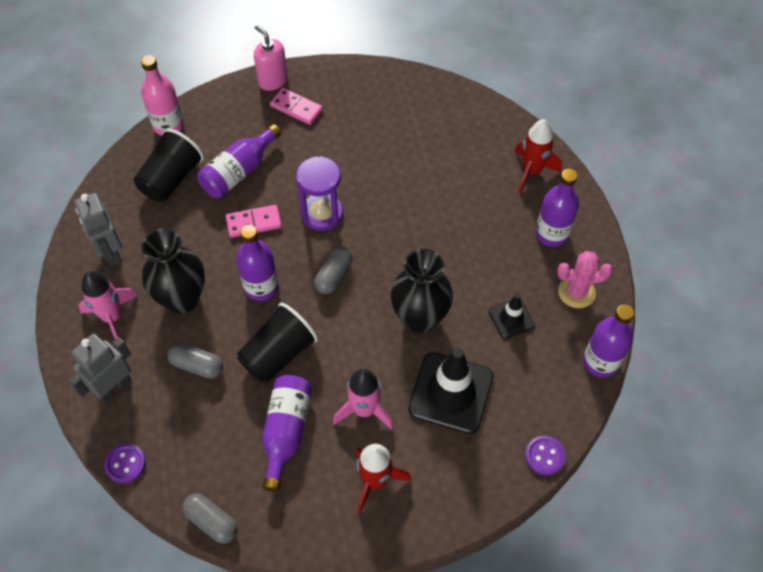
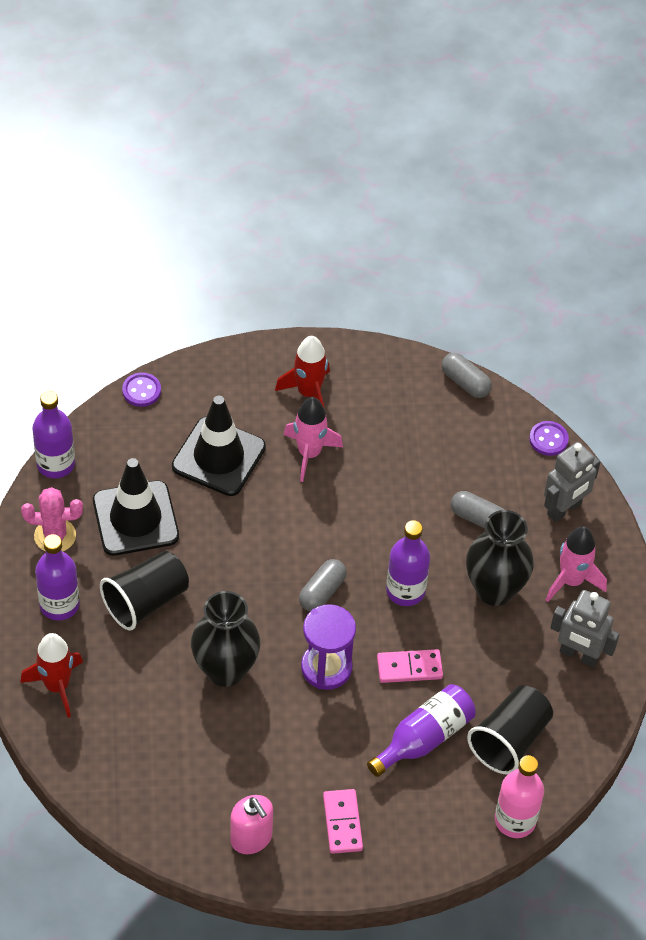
camera: 175 degrees left, 5 degrees down
(111, 252) = (578, 655): grey robot -> grey robot turned 135 degrees clockwise
(273, 80) = (371, 872): pink soap dispenser -> pink soap dispenser (251, 838)
(278, 354) = (392, 517): black cup -> black cup (146, 601)
(286, 432) = (390, 445): purple bottle -> none
(296, 108) = (342, 823): pink domino -> pink domino turned 45 degrees clockwise
(419, 318) = (234, 533): black vase -> black vase (225, 670)
(511, 318) = (135, 518): black traffic cone -> black traffic cone, size x1.91

